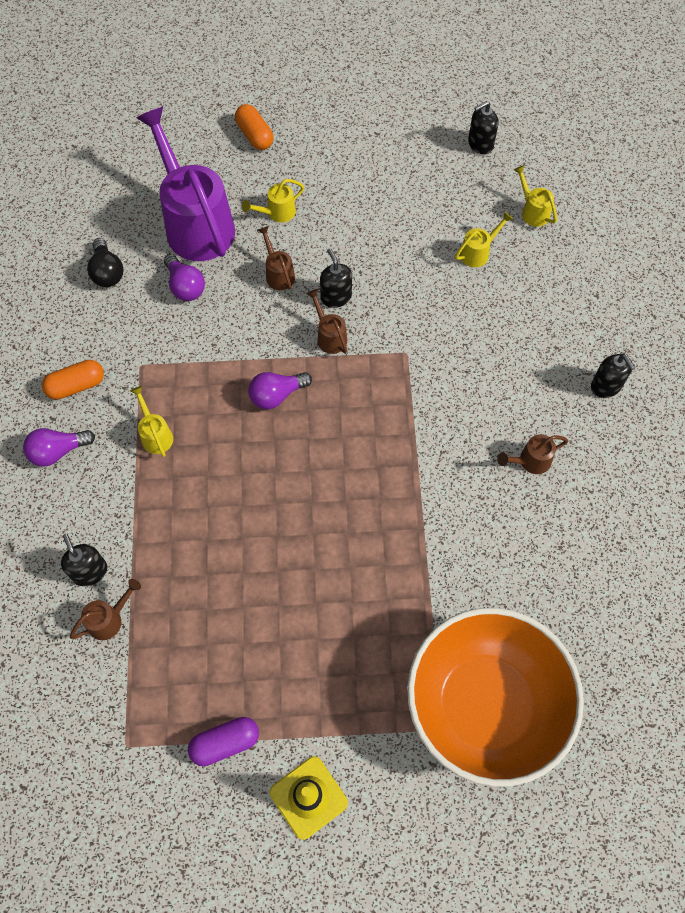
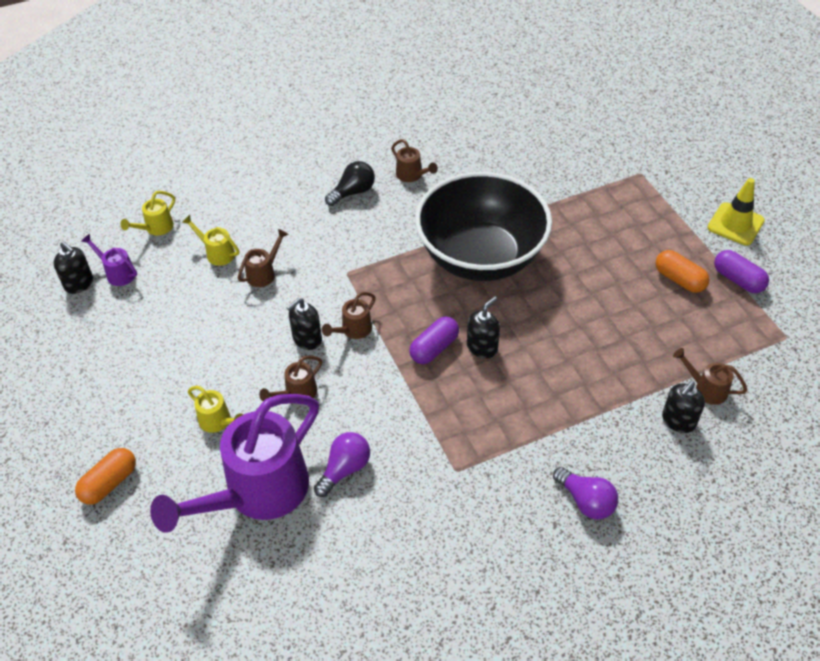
camera: 110 degrees left, 15 degrees down
(76, 386) = (508, 519): orange capsule -> orange capsule (679, 279)
(107, 272) = (356, 554): black light bulb -> black light bulb (353, 192)
(155, 435) = (523, 426): yellow watering can -> none
(276, 395) = (434, 348): purple light bulb -> purple capsule
(375, 483) = (481, 257): none -> black bowl
(434, 284) = (264, 273): none -> brown watering can
(482, 173) = (117, 273): none -> purple watering can
(485, 705) = (610, 157): orange bowl -> none
(606, 386) = (324, 150): black soap dispenser -> black soap dispenser (482, 347)

